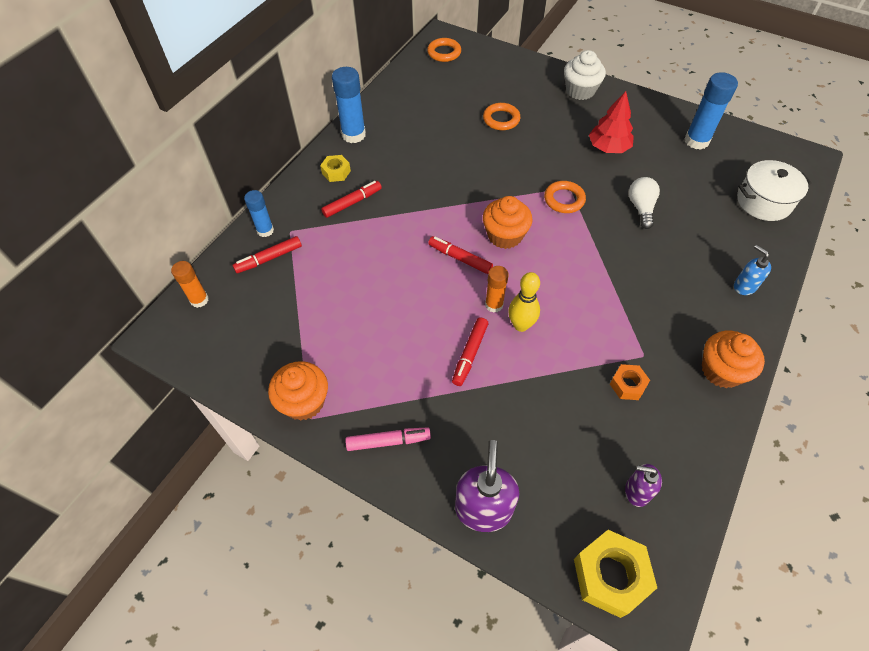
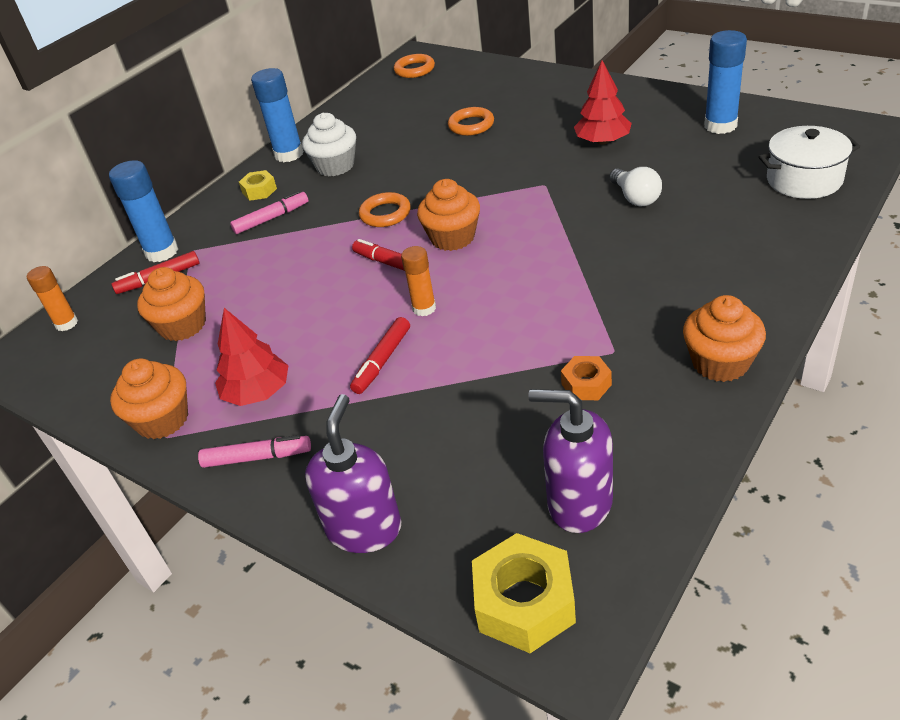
camera: 10 degrees right, 15 degrees down
(265, 230) = (162, 252): blue glue stick -> blue glue stick, size x1.60
(300, 308) = (183, 325): none -> orange cupcake
(352, 203) = (271, 218): red marker -> pink marker
(376, 379) = (257, 393): none -> red tree
(521, 325) = (455, 327): yellow bowling pin -> none
(564, 199) = (535, 197): orange ring -> orange ring (385, 214)
(580, 91) = (576, 90): white cupcake -> white cupcake (335, 166)
(636, 491) = (579, 503): purple soap dispenser -> purple soap dispenser, size x1.75
(641, 208) = (635, 198): white light bulb -> white light bulb turned 150 degrees clockwise
(744, 286) = (765, 270): blue soap dispenser -> none

